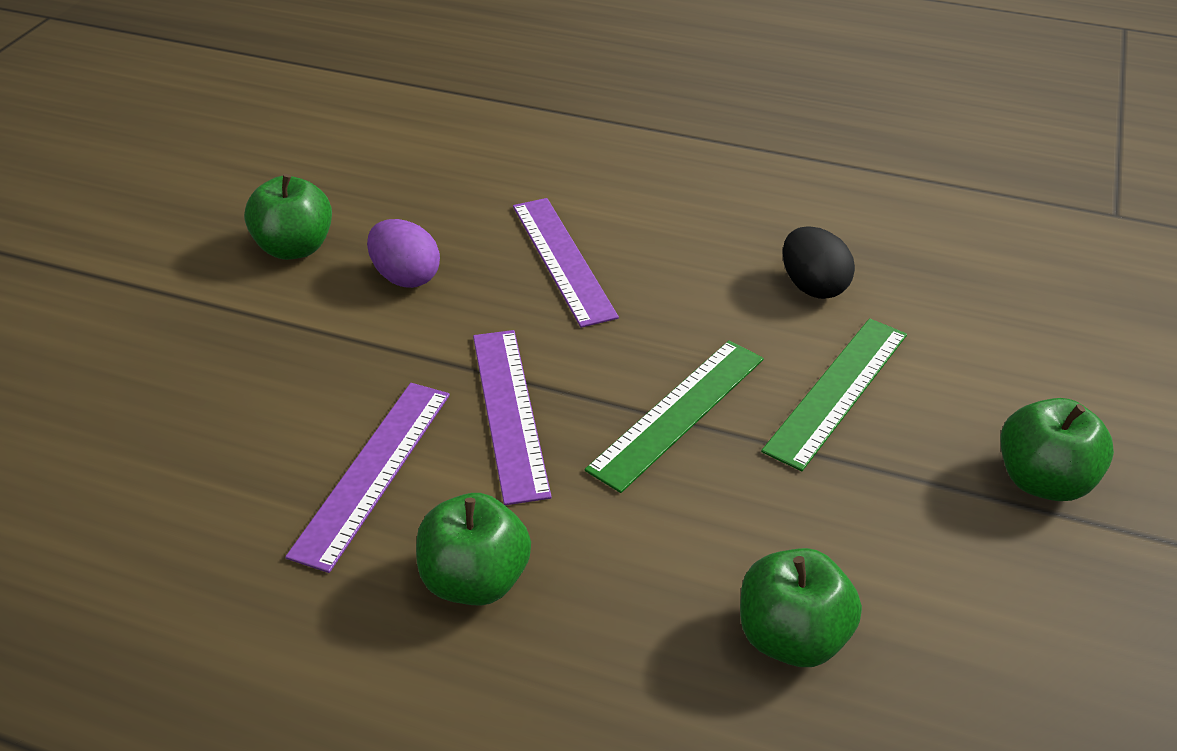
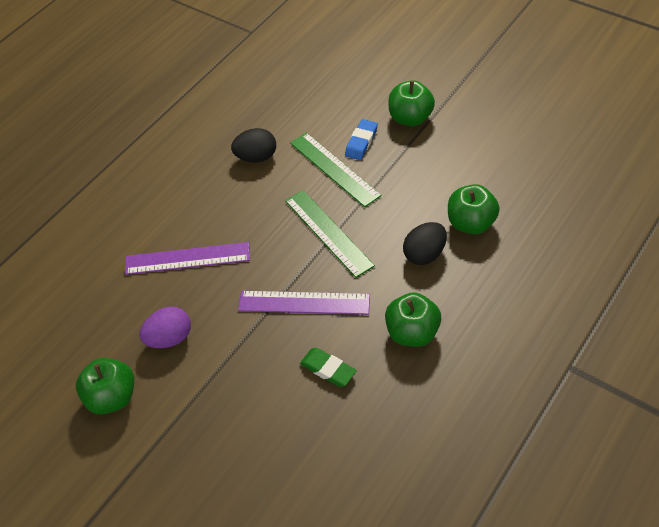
camera: 70 degrees left, 10 degrees up
(373, 471) = (328, 369): purple ruler -> green eraser
(676, 567) = (424, 254): none -> black egg
(928, 416) = (361, 142): none -> blue eraser

